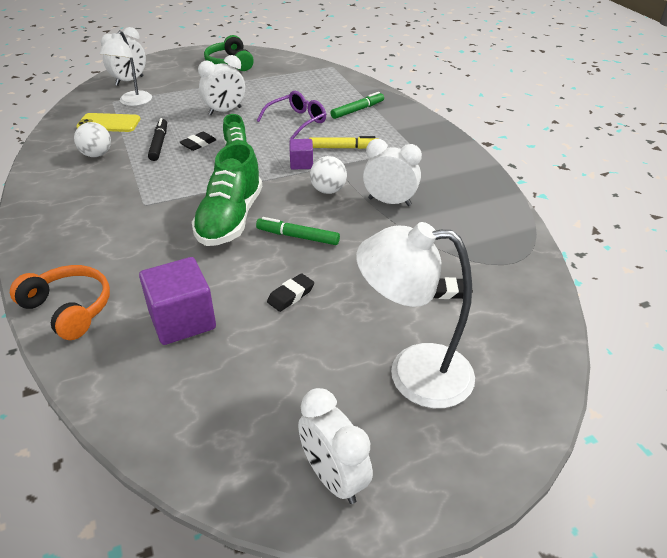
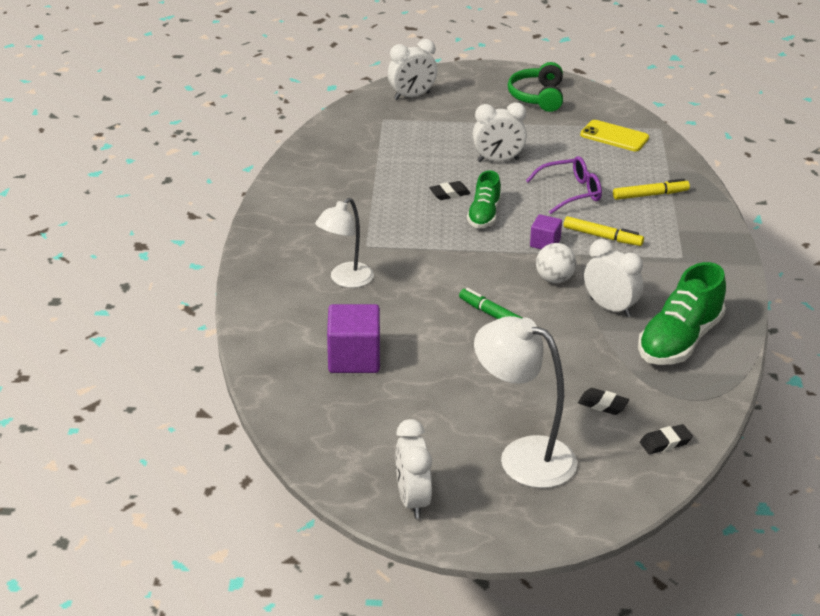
camera: 25 degrees right, 5 degrees down
(69, 309) = (266, 322): orange headphones -> none
(97, 154) = (343, 180): white ball -> none
(109, 123) = (369, 146): yellow phone -> yellow phone (614, 136)
(132, 102) = (404, 125): white lamp -> white lamp (345, 280)
(159, 144) = (409, 183): black marker -> none
(230, 219) = (440, 282): green shoe -> green shoe (679, 341)
(291, 295) = (457, 366): black eraser -> black eraser (665, 443)
(357, 110) = (650, 195): green marker -> yellow marker

